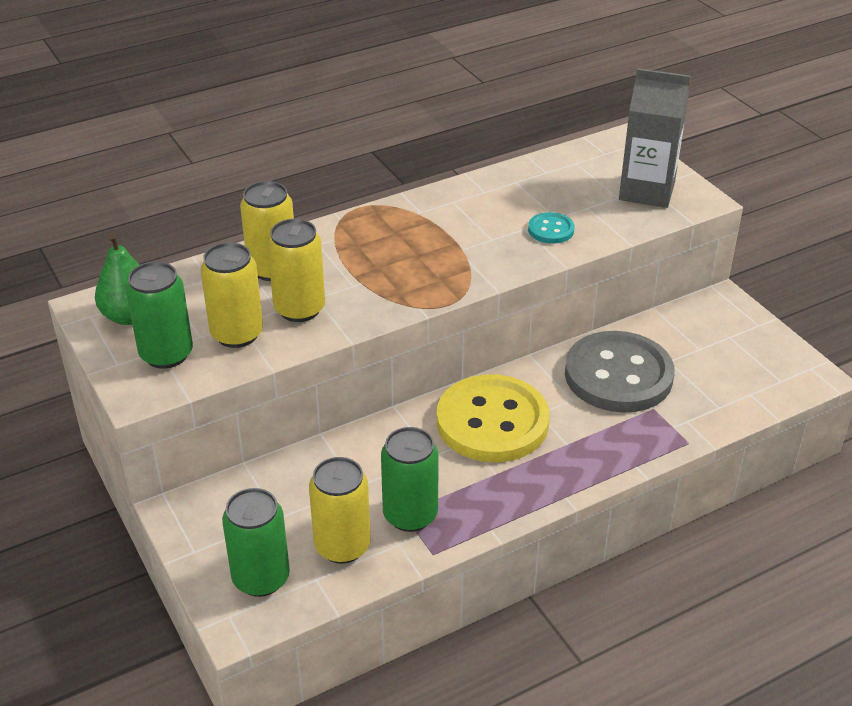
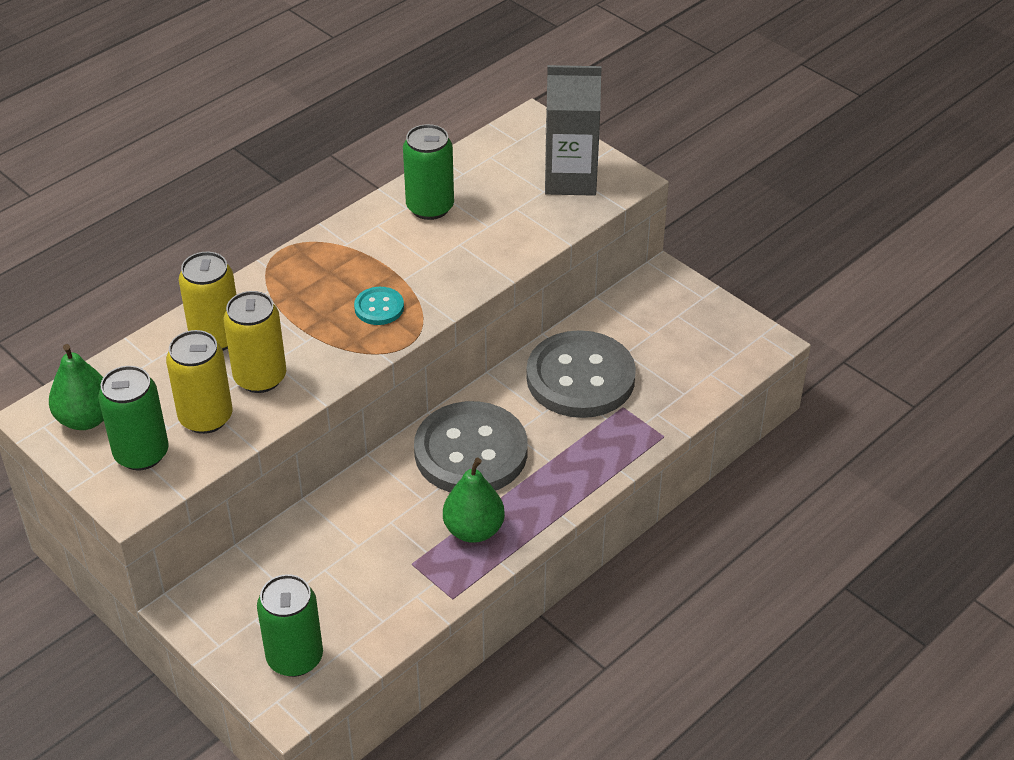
camera: 15 degrees left, 5 degrees up
(342, 546) = (363, 609): yellow can -> none
(410, 515) = (419, 564): green can -> green can (430, 207)
(473, 494) = (473, 530): none -> green pear
(492, 422) = (471, 452): yellow button -> grey button
(551, 230) = (486, 241): turquoise button -> turquoise button (379, 307)

